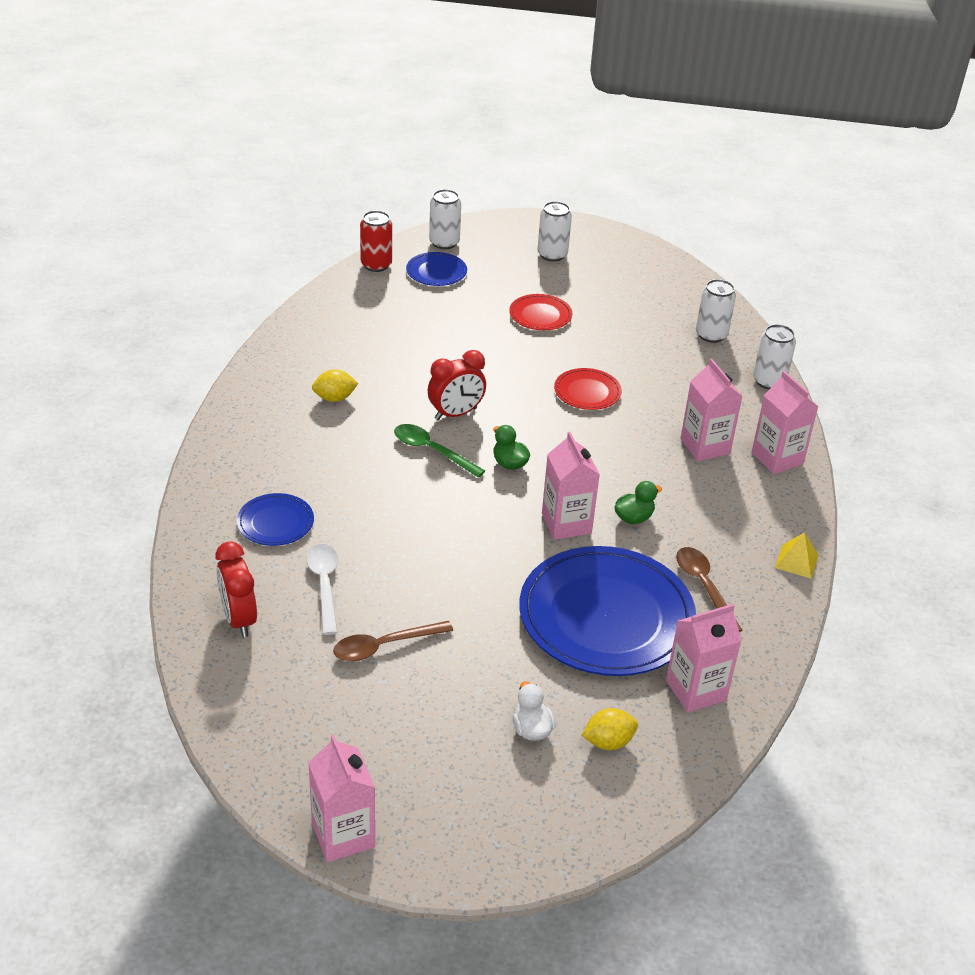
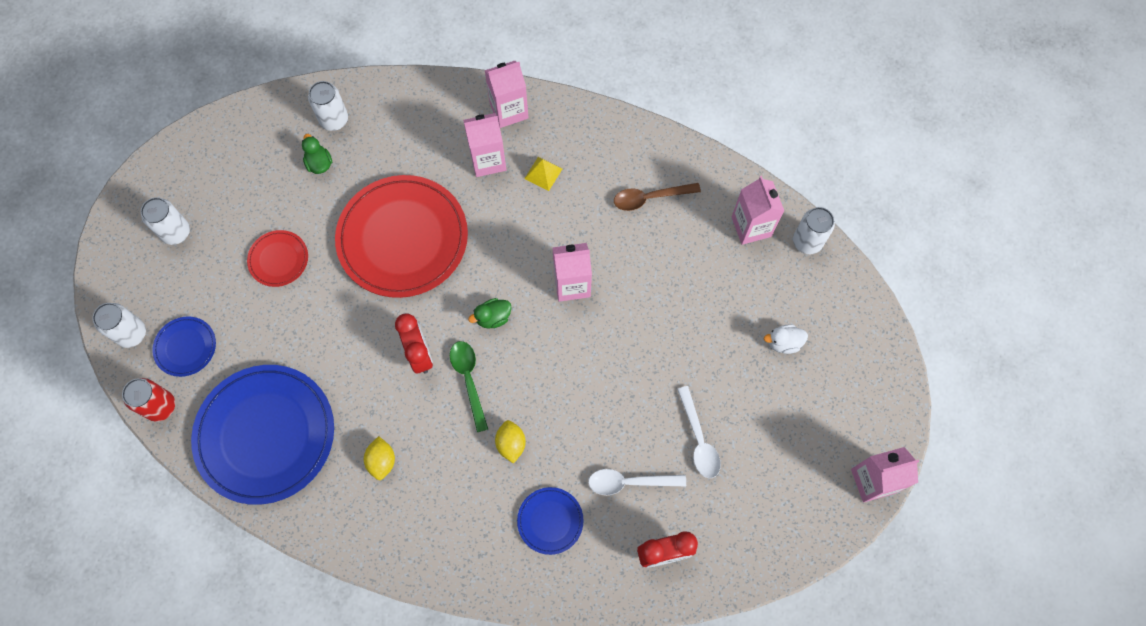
camera: 80 degrees left, 30 degrees up
(384, 646) = (698, 439): brown spoon -> white spoon
(432, 451) = (469, 380): green spoon -> green spoon turned 120 degrees clockwise
(587, 392) = (403, 238): red plate -> red plate, size x2.18
(606, 616) = (676, 273): blue plate -> blue plate (265, 435)
(608, 742) = (795, 293): yellow lemon -> yellow lemon (511, 444)
(634, 518) = (569, 232): green duck -> green duck (319, 163)
(769, 381) = (408, 91): white can -> white can (807, 242)
(796, 561) = (627, 128): yellow pyramid -> yellow pyramid (543, 173)

